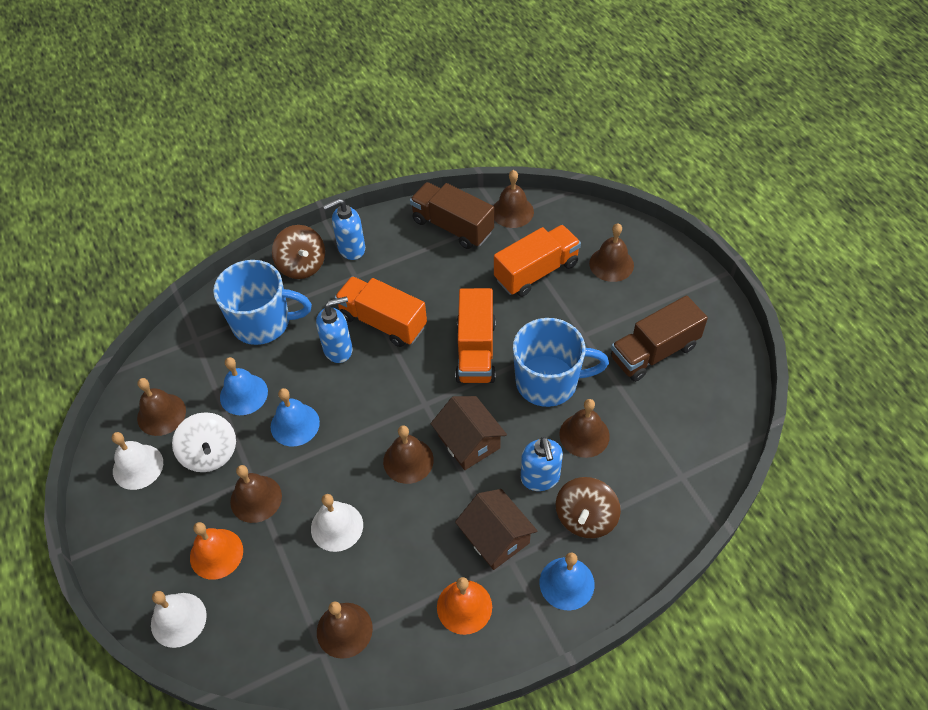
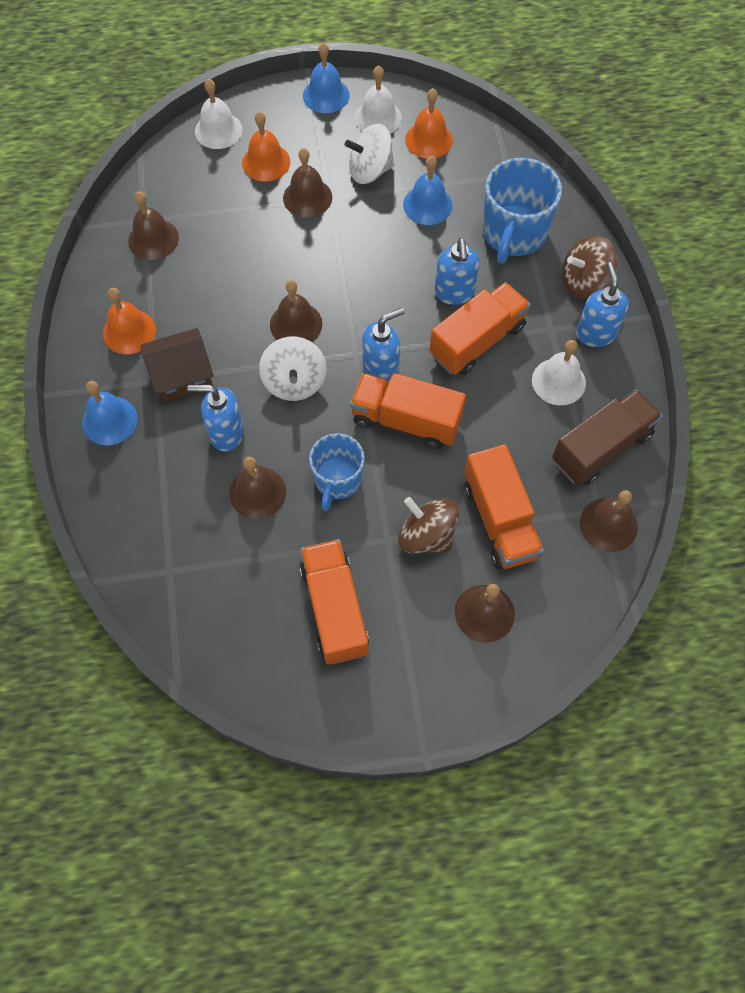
camera: 105 degrees right, 10 degrees up
(161, 414) = (429, 140): brown bell -> orange bell
(295, 424) = (376, 240): blue bell -> blue bell (326, 95)
(337, 526) = (252, 252): white bell -> white bell (558, 381)
(433, 381) = (381, 369): none -> blue soap dispenser
(469, 442) = (294, 382): brown house -> white spinning top
(548, 382) = (337, 480): blue mug -> blue mug, size x0.65
(585, 518) = (165, 460): brown spinning top -> brown spinning top (426, 536)
(654, 352) = (334, 609): brown truck -> orange truck

